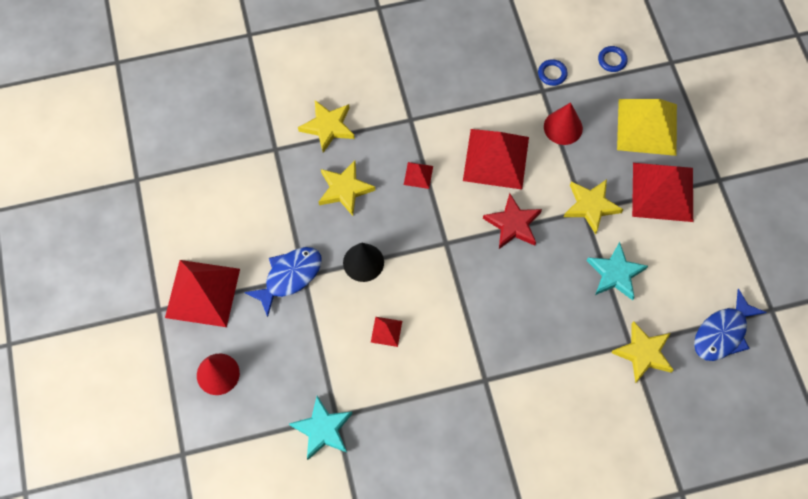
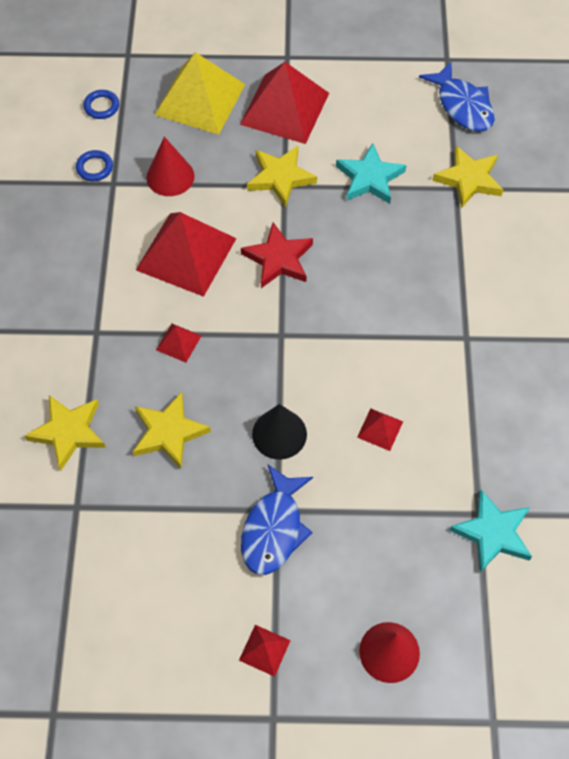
camera: 75 degrees left, 5 degrees down
(202, 293) = (264, 650): red pyramid -> red pyramid, size x0.43
(289, 277) = (274, 528): blue fish -> blue fish turned 135 degrees counterclockwise

